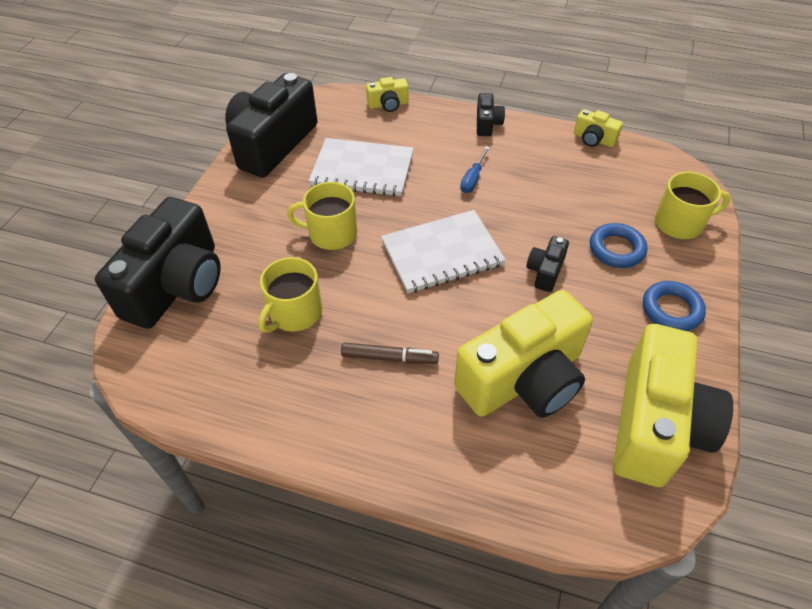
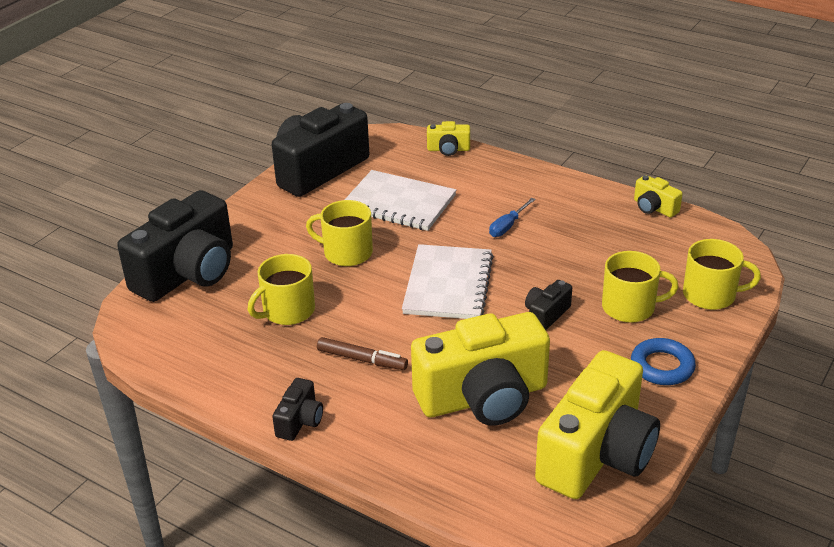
camera: 15 degrees right, 15 degrees down
(442, 253) = (448, 284): white notebook -> white notebook turned 75 degrees counterclockwise
(487, 124) = (545, 179): black camera -> black camera (300, 421)
(616, 249) = (630, 307): blue ring -> yellow mug

